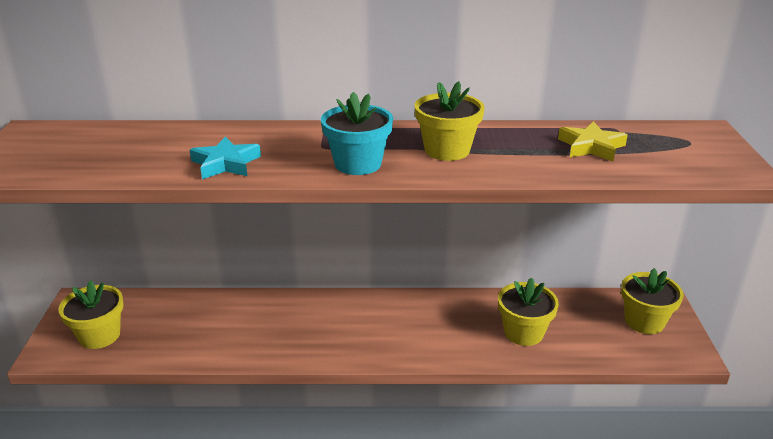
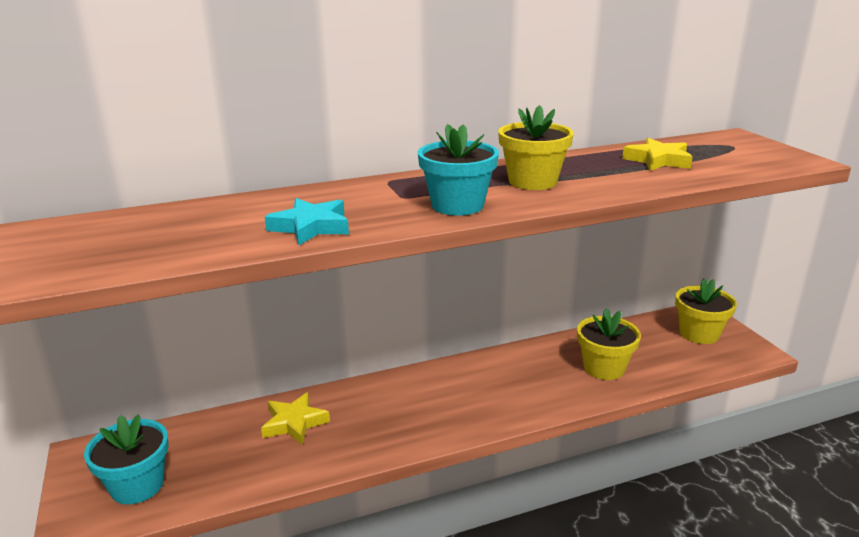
camera: 20 degrees left, 5 degrees down
(99, 335) = (137, 485): yellow flower pot -> turquoise flower pot
(233, 315) = (294, 423): none -> yellow star

